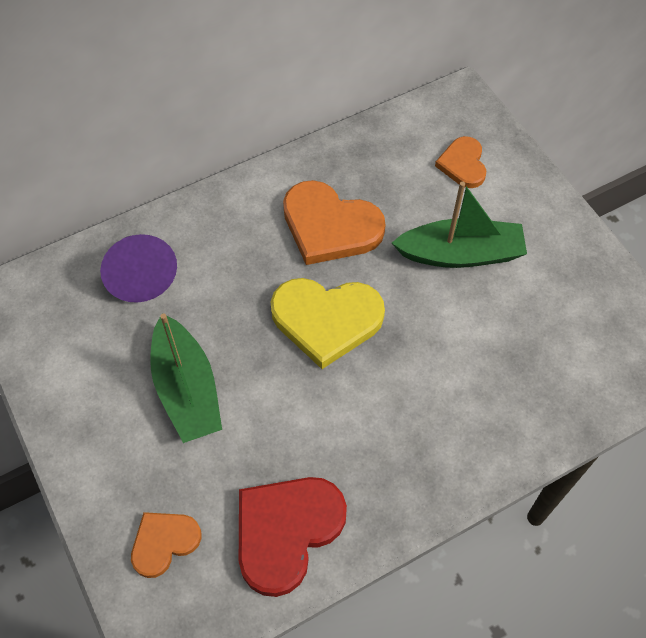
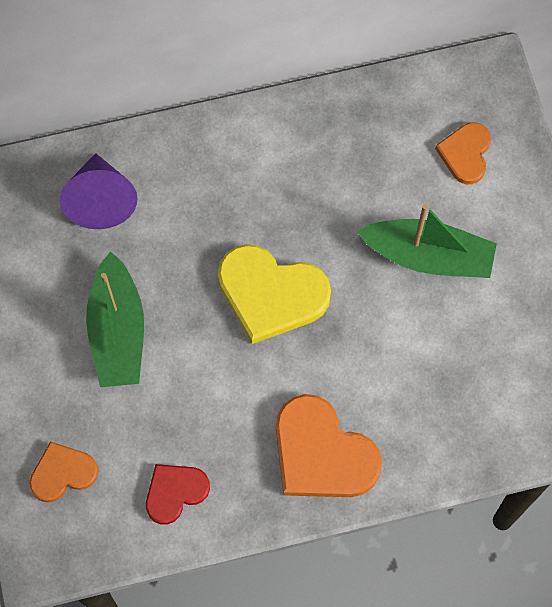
camera: 15 degrees right, 10 degrees up
(286, 531) = (175, 492): red heart -> red heart, size x0.58
(330, 226) = (304, 192): orange heart -> orange heart (322, 453)

